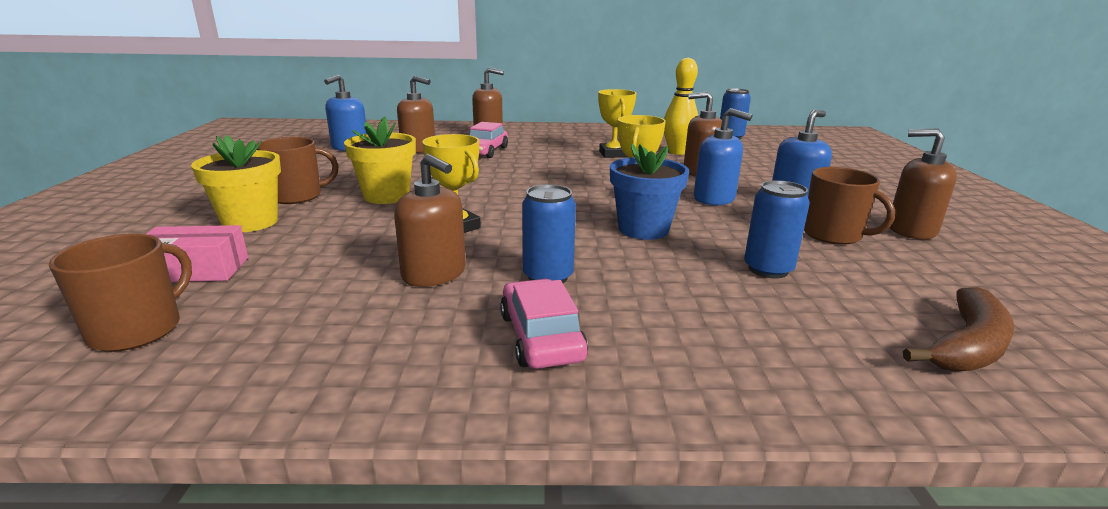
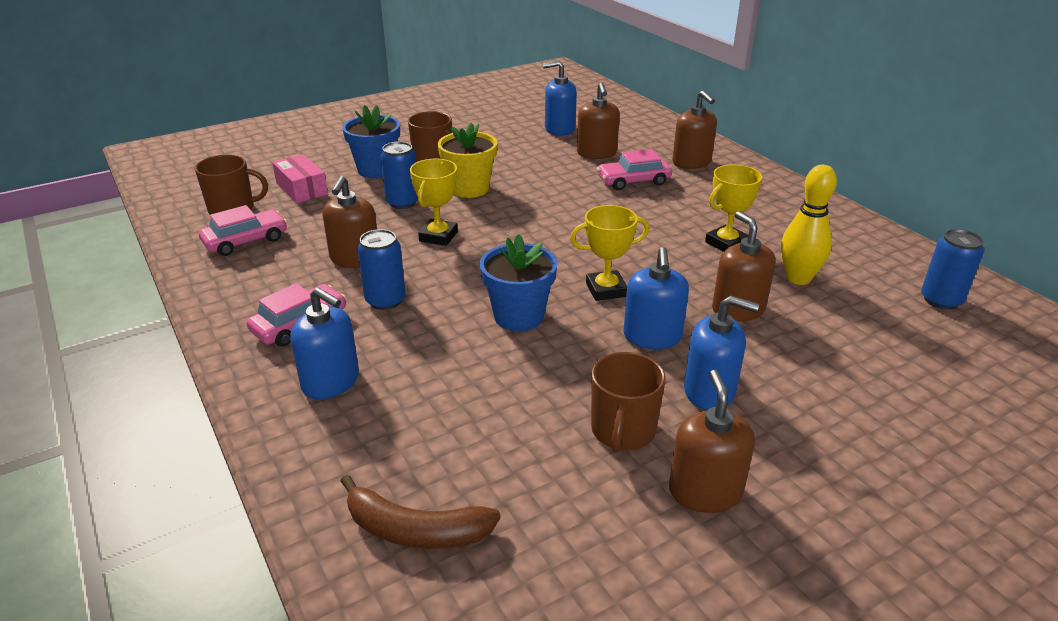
camera: 60 degrees right, 10 degrees up
(250, 222) = (376, 170): yellow flower pot -> blue flower pot
(258, 336) = (246, 241): none -> pink car
(686, 340) = (331, 381): none -> blue soap dispenser
(768, 269) = (489, 400): blue can -> blue can (402, 202)

